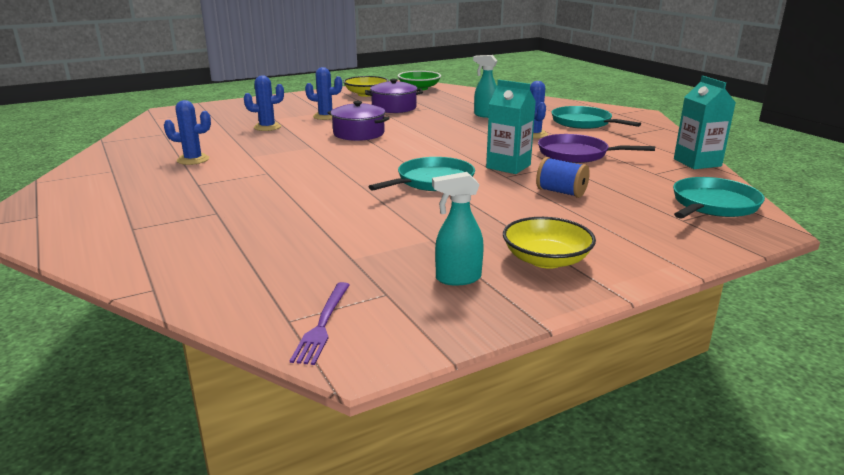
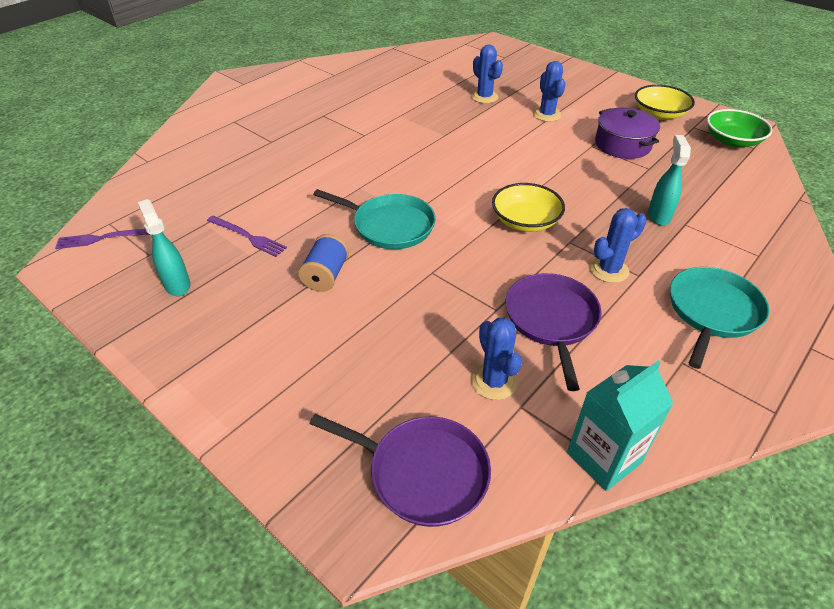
camera: 70 degrees right, 20 degrees up
(193, 160) = (375, 95): blue cactus -> blue cactus (494, 381)
(359, 133) = (506, 148): purple pot -> none
(398, 238) = (248, 237): none -> purple fork
(508, 166) = (465, 268): turquoise carton -> none
(546, 260) = (222, 332): yellow bowl -> yellow bowl (525, 221)
(561, 192) = (402, 322): blue spool -> blue spool (326, 276)
(713, 205) = (422, 473): turquoise pan -> purple pan

